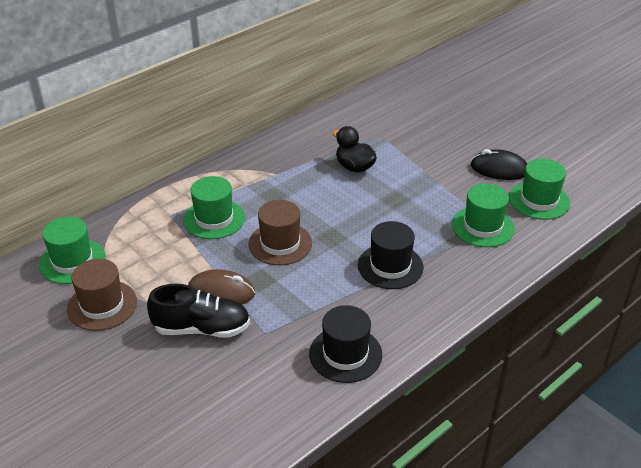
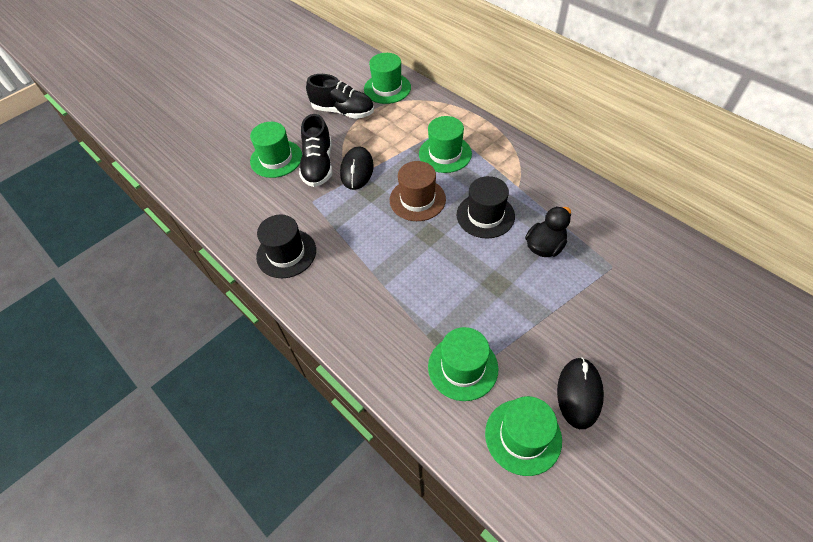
camera: 90 degrees right, 15 degrees up
(102, 305) = (343, 111): brown hat -> black shoe
(176, 374) = (276, 159): none -> green hat
(221, 292) = (357, 170): brown mouse -> black mouse
(390, 266) = (393, 282): black hat -> black hat (485, 215)

